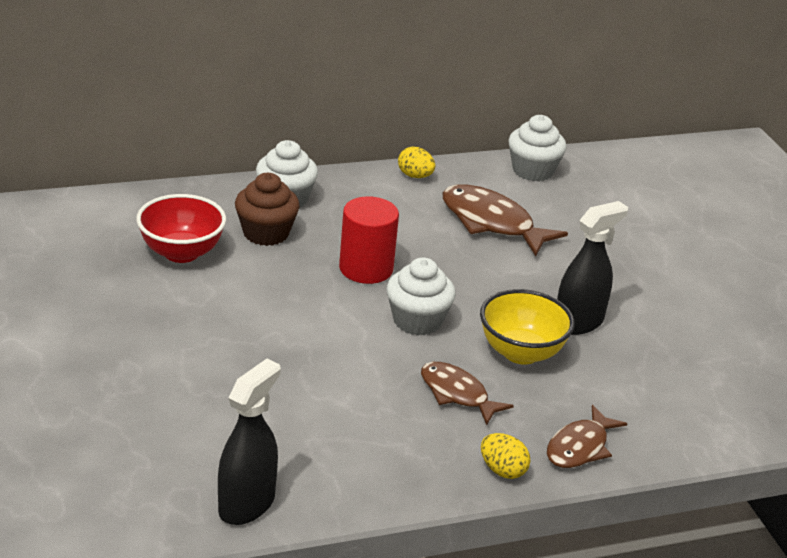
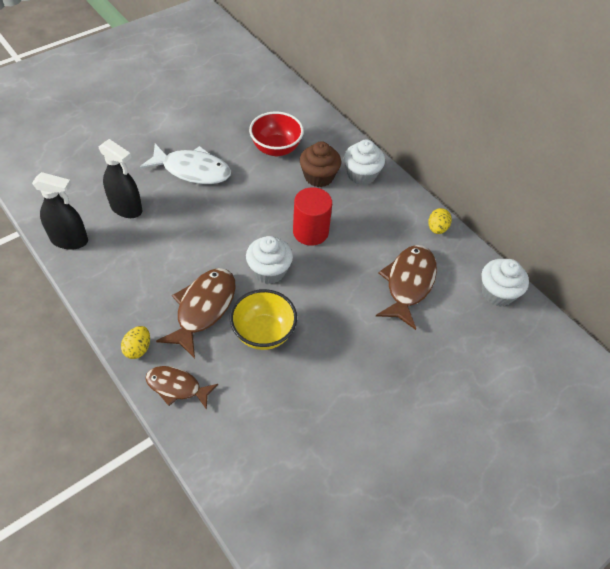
camera: 70 degrees right, 20 degrees up
(171, 341) = (192, 170): none -> white fish
(457, 394) = (203, 309): brown fish -> brown fish, size x1.57
(578, 322) = (316, 360): black spray bottle -> black spray bottle (126, 208)

